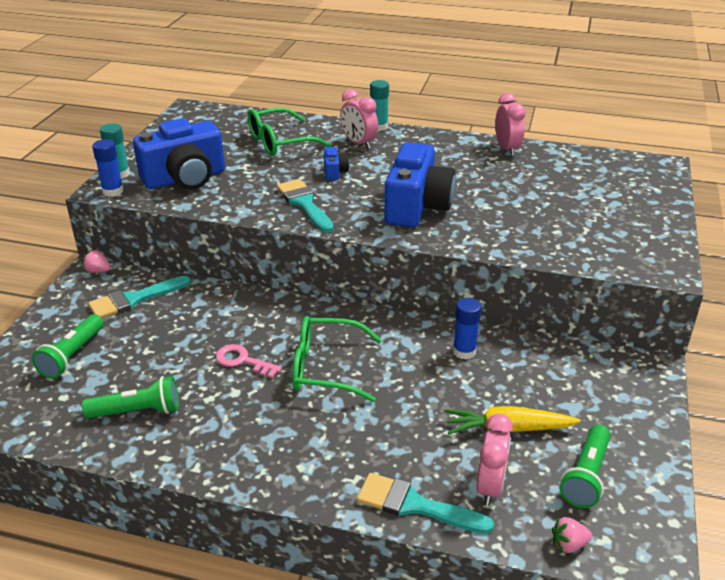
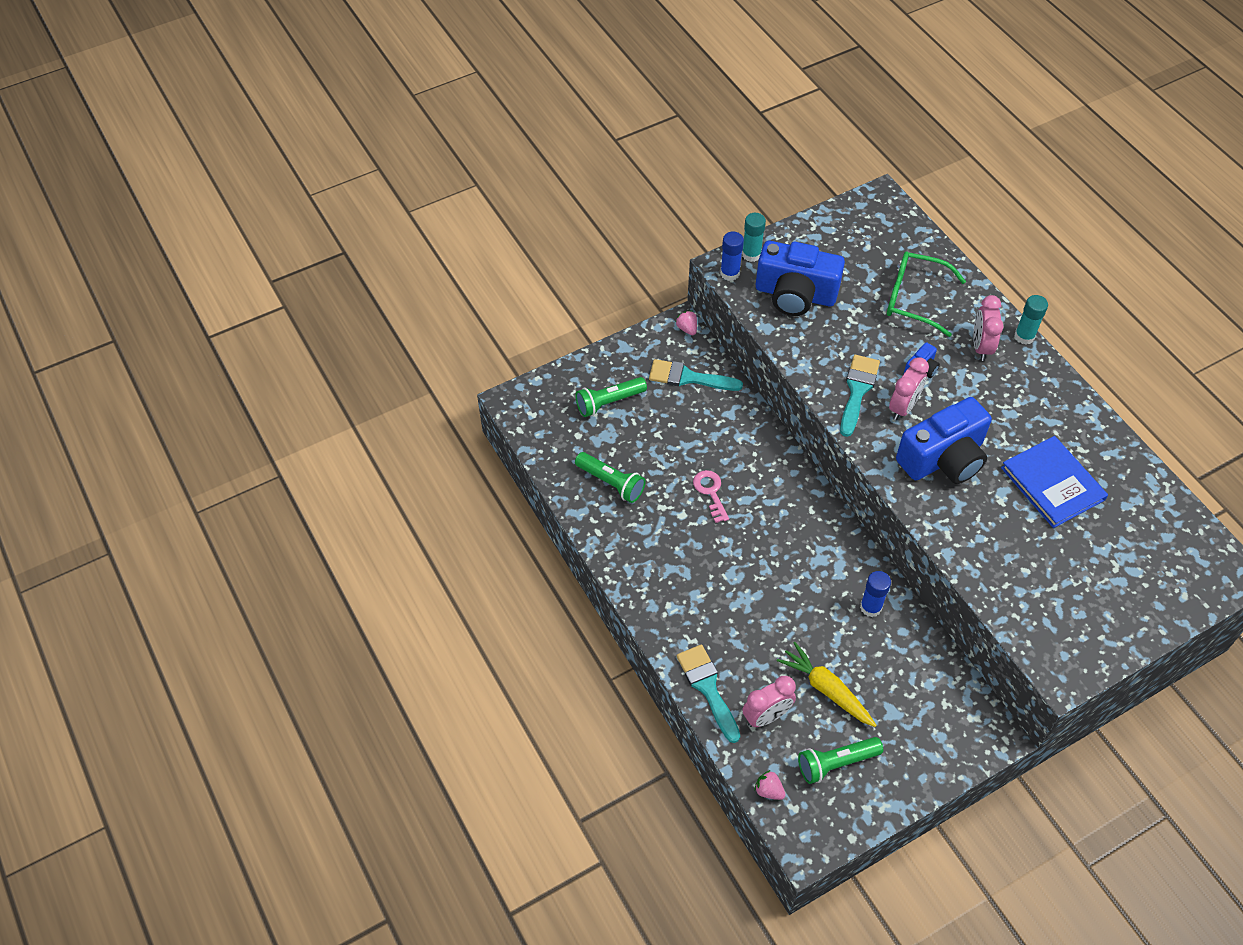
camera: 45 degrees right, 20 degrees up
(326, 368) = (759, 543): green glasses -> none
(502, 181) = (1052, 484): none -> blue book
(507, 149) = (1109, 448): pink clock -> pink clock (903, 407)

